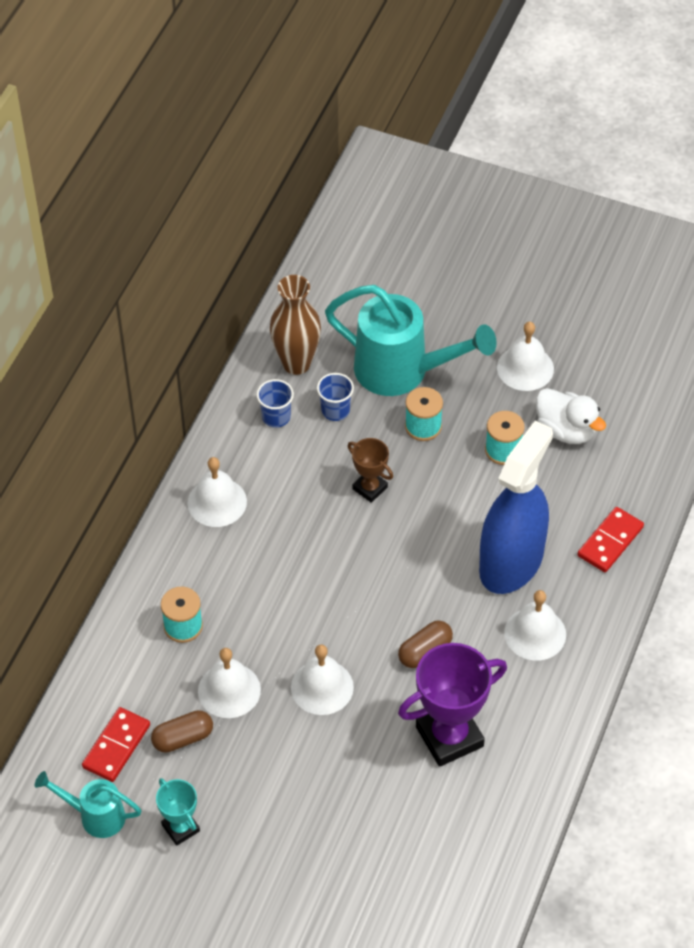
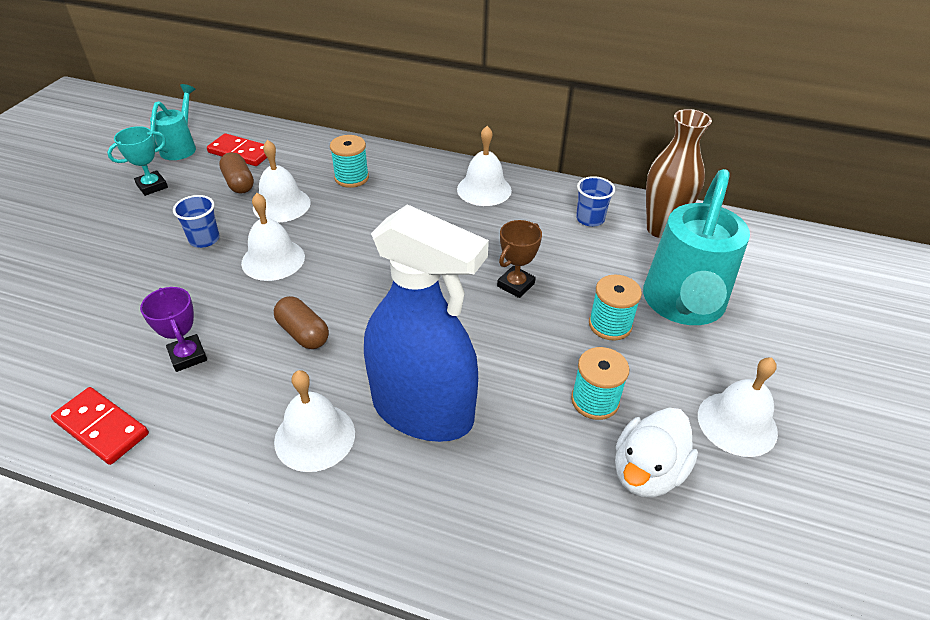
camera: 85 degrees right, 10 degrees down
(335, 410) = (610, 257): blue cup -> blue cup (204, 239)
(449, 736) = (188, 356): purple trophy -> purple trophy, size x0.54
(610, 541) = (462, 529): red domino -> red domino (102, 427)

